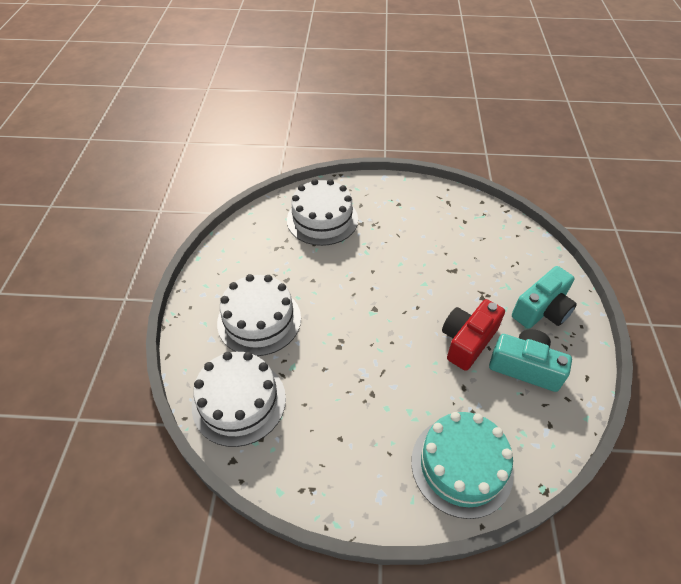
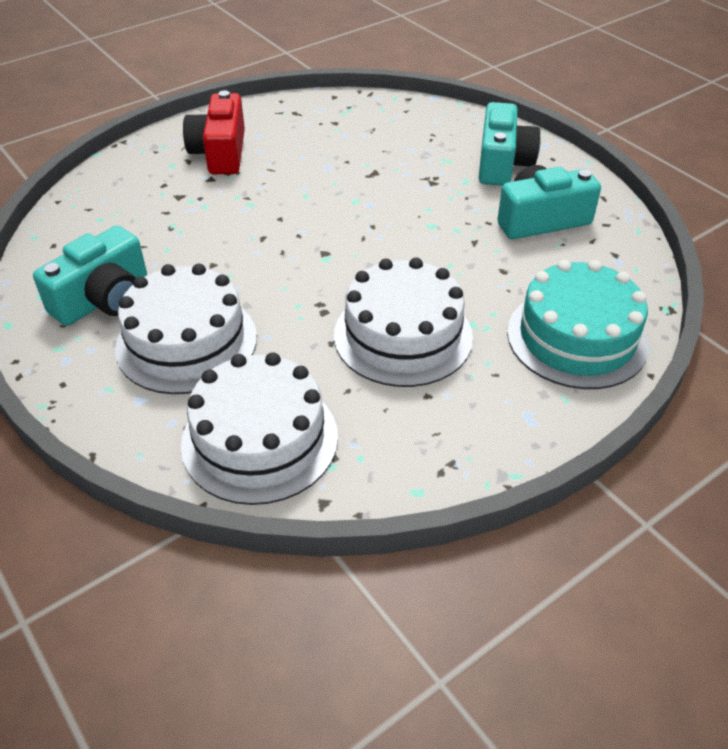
camera: 40 degrees left, 5 degrees down
(247, 269) = (103, 299): none -> turquoise camera
(322, 219) = (152, 197): white cake -> white cake (403, 336)
(467, 341) = (461, 228): red camera -> red camera (220, 153)

